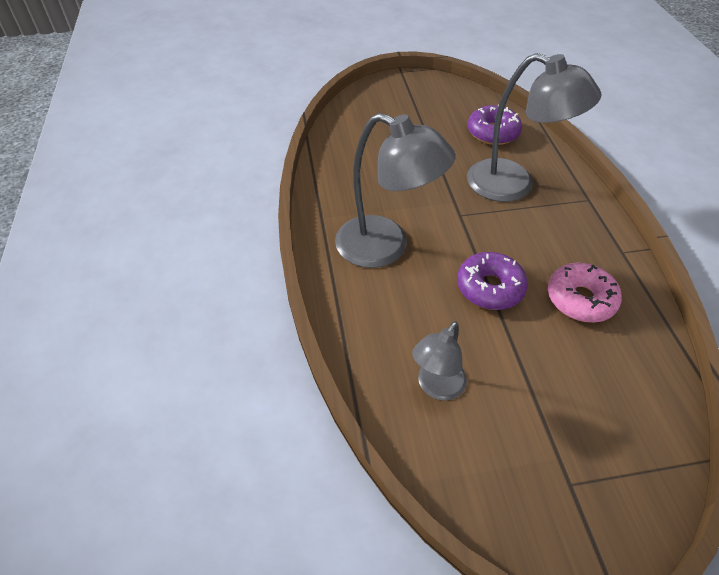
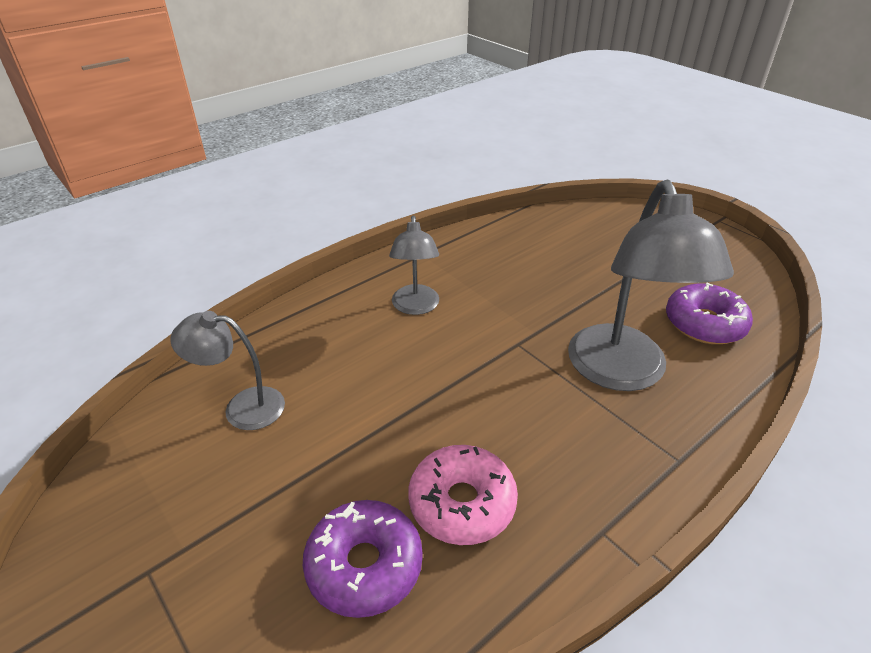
camera: 60 degrees right, 10 degrees down
(386, 247) = (415, 307): grey lamp -> grey lamp, size x0.56
(489, 288) = (416, 405): purple donut -> purple donut (364, 565)

